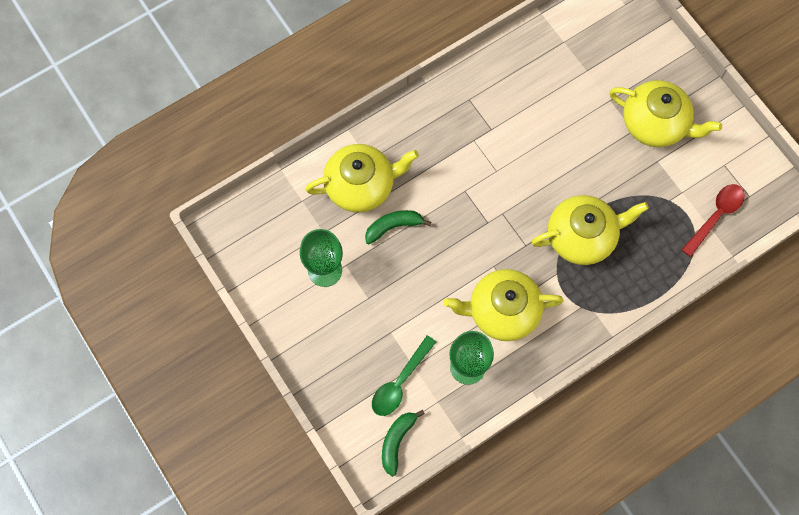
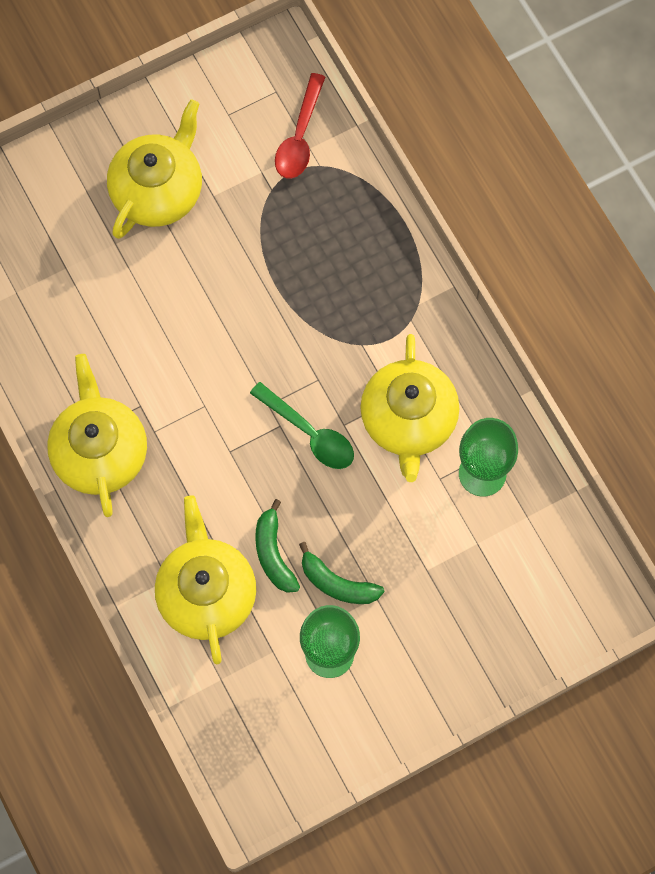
camera: 85 degrees left, 0 degrees up
(397, 441) = (577, 574): green banana -> green banana (337, 583)
(400, 382) = (497, 563): green spoon -> green spoon (309, 433)
(582, 236) = (312, 306): yellow teapot -> yellow teapot (100, 452)
(715, 216) = (300, 136): red spoon -> red spoon turned 120 degrees counterclockwise

